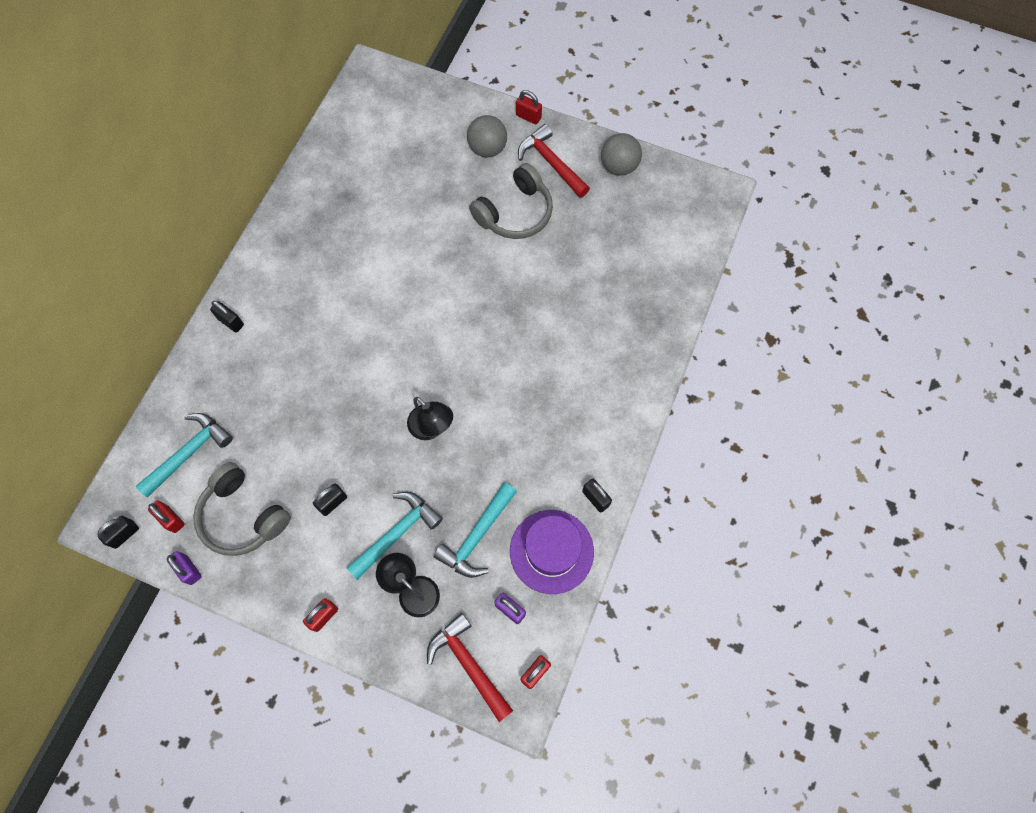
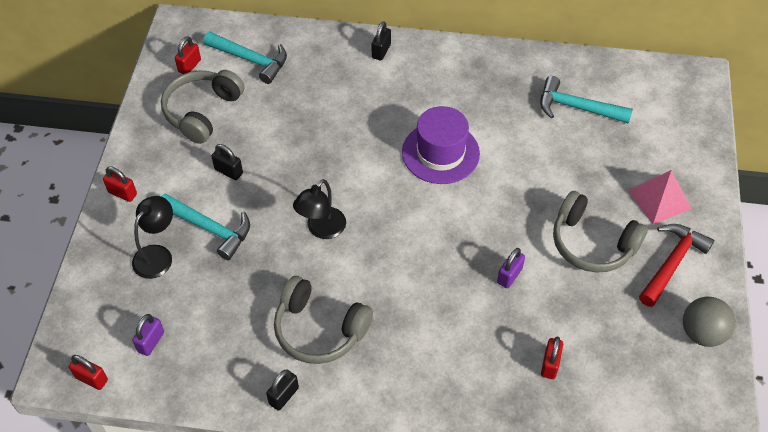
camera: 75 degrees right, 15 degrees down
(124, 534) = (171, 41): black padlock -> none
(189, 570) = (148, 90): purple padlock -> purple padlock (509, 276)
(469, 664) = (93, 319): red hammer -> none
(477, 536) = (220, 295): turquoise hammer -> turquoise hammer (577, 107)
(487, 149) = (659, 199): grey ball -> pink pyramid
(528, 116) = (720, 227): red padlock -> red padlock (550, 364)
(538, 454) = (319, 329): none -> grey headphones
(551, 551) = (217, 366): purple hat -> purple hat (440, 153)

